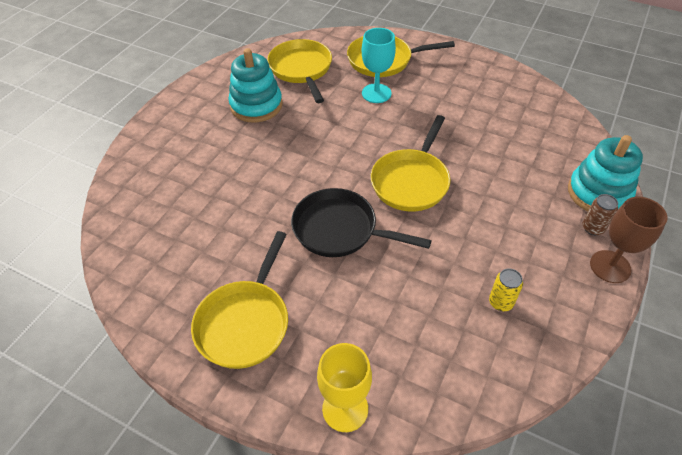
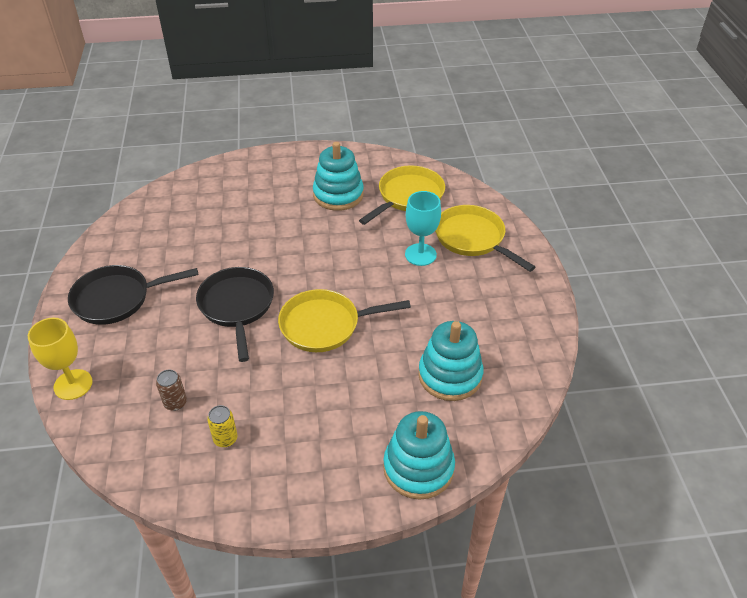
camera: 55 degrees right, 5 degrees down
(245, 322) = (117, 299): yellow pan -> black pan
(517, 136) = (450, 375): none -> turquoise stacking toy
(593, 228) = (364, 478): brown can -> brown can (175, 403)
(610, 266) = (321, 507): brown goblet -> none

